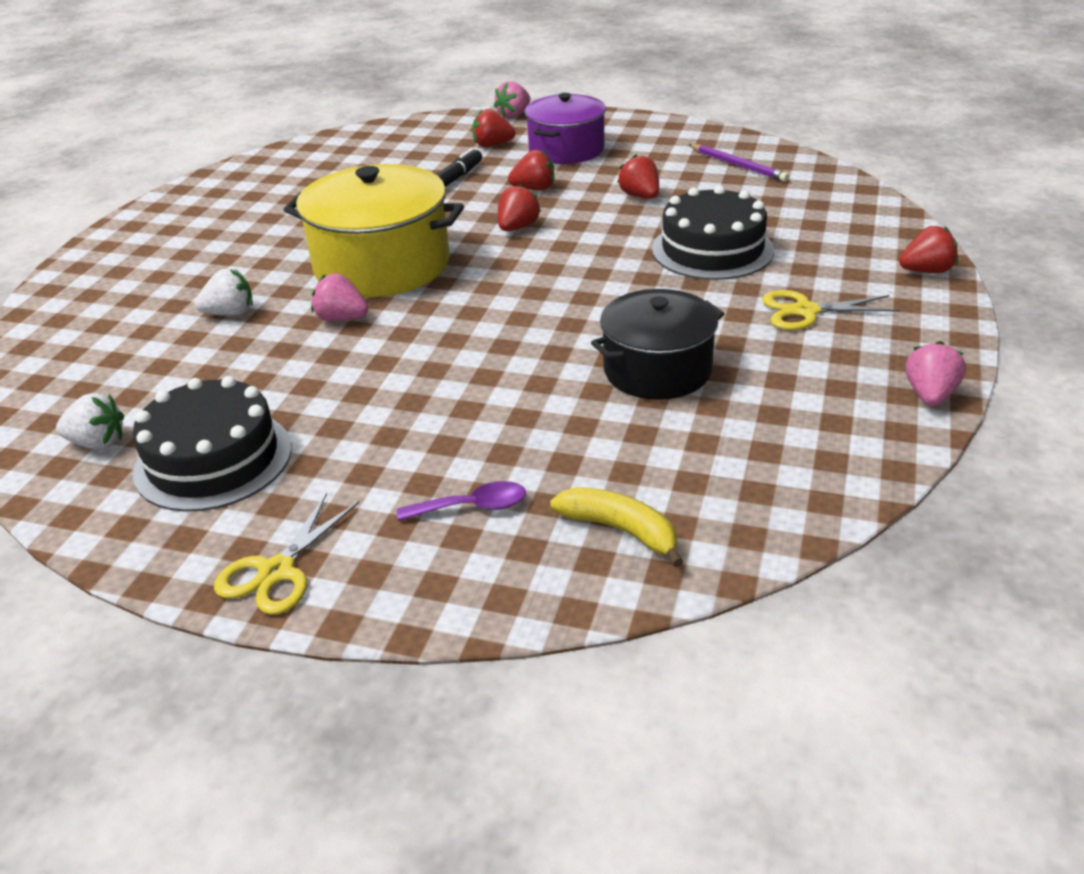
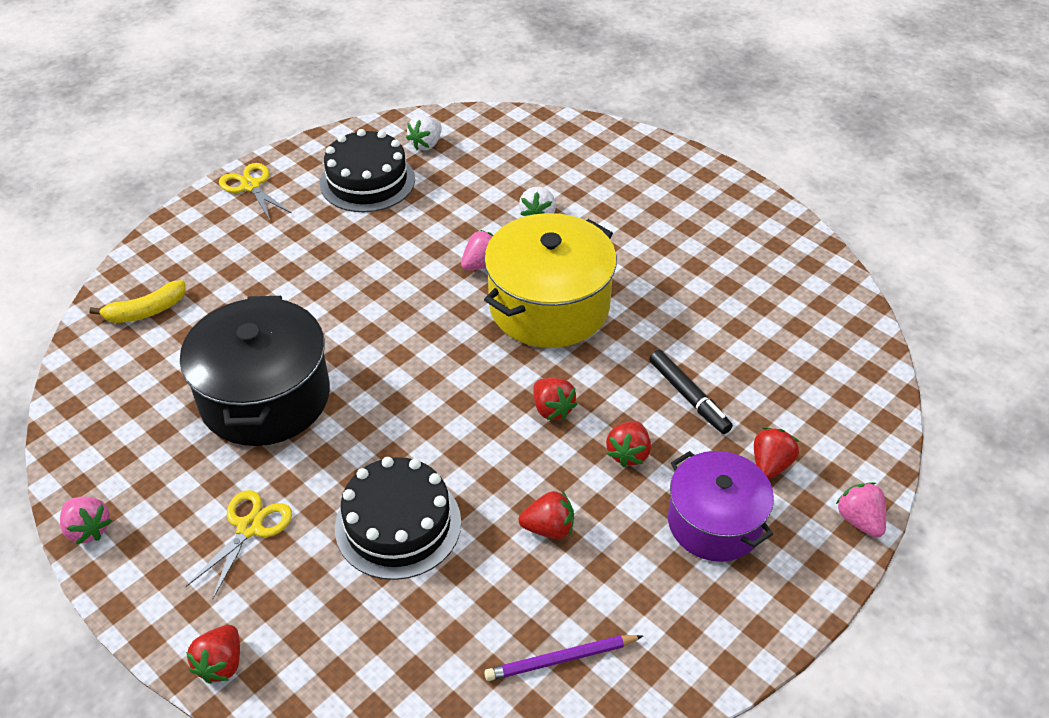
camera: 115 degrees right, 10 degrees up
(472, 507) = (225, 263): purple spoon -> none
(657, 370) = (265, 397): black pot -> black pot, size x1.50

